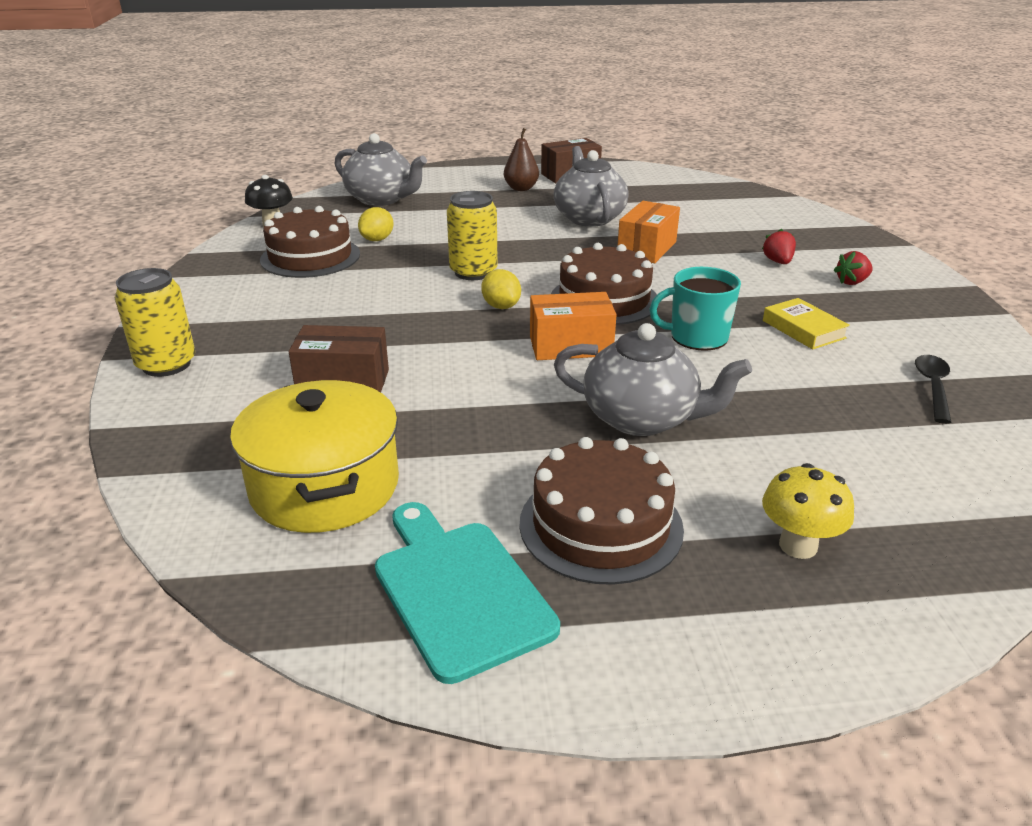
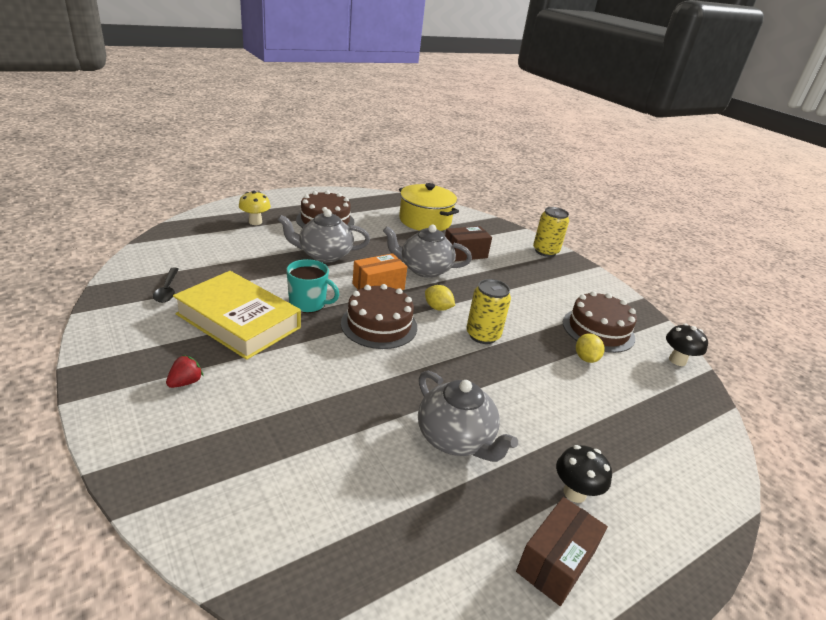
camera: 150 degrees right, 0 degrees up
(381, 199) = (666, 423): grey teapot -> grey teapot (424, 269)
(458, 590) = (359, 204): turquoise cutting board -> none
(521, 188) = (574, 493): brown pear -> black mushroom
(646, 249) = (375, 394): orange box -> none
(697, 337) = (308, 303): turquoise mug -> turquoise mug turned 45 degrees clockwise
(778, 262) = (251, 400): red strawberry -> none
(803, 329) = (238, 321): yellow book -> yellow book, size x2.19

